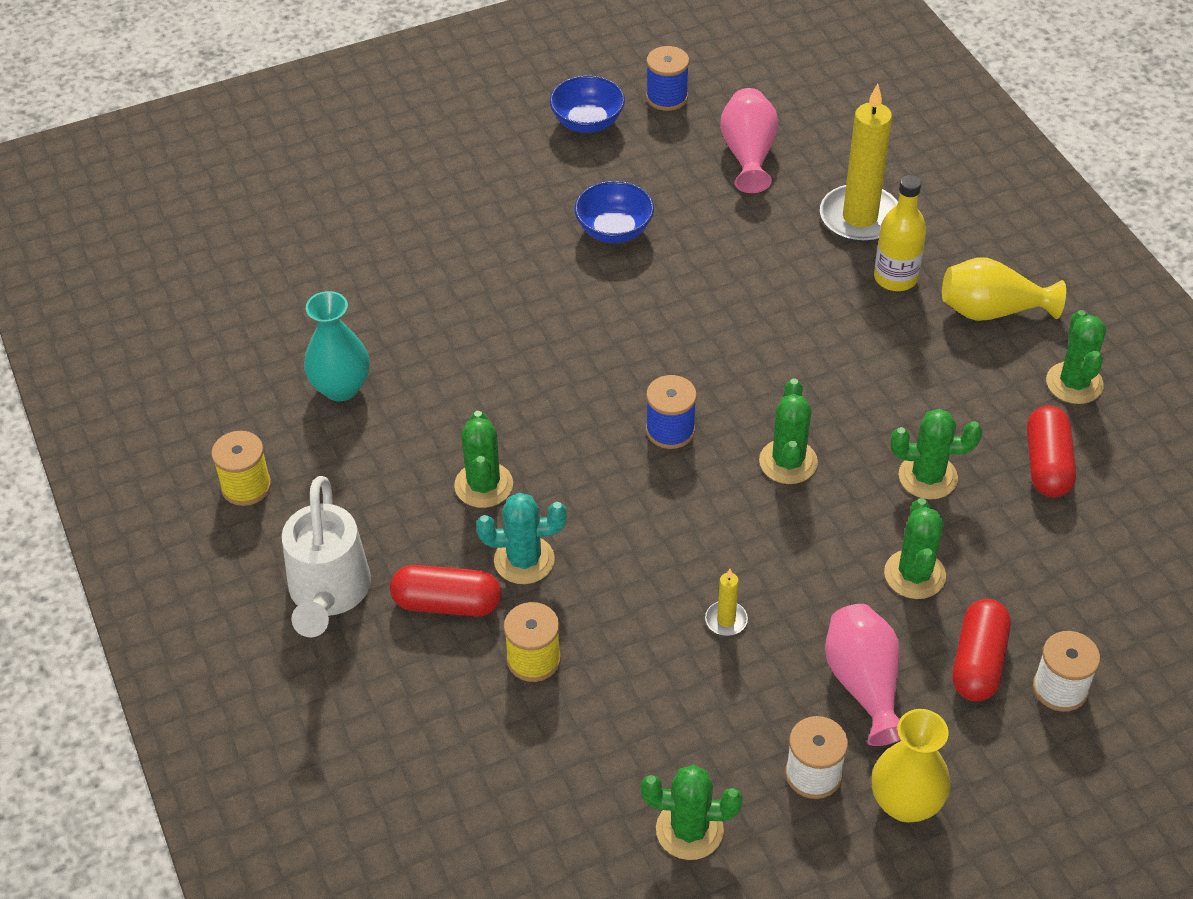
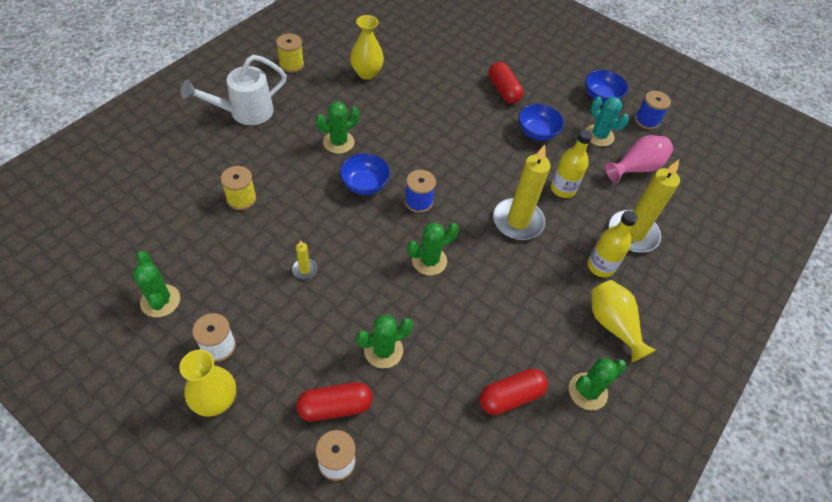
camera: 55 degrees right, 5 degrees up
(341, 387) = (366, 73): turquoise vase -> yellow vase
(447, 603) = (260, 155): red capsule -> red capsule (503, 90)
(524, 560) = (301, 173): turquoise cactus -> turquoise cactus (599, 136)
(597, 484) = (365, 184): none -> blue bowl
(741, 253) = (563, 189): none -> yellow bottle
(771, 330) = (518, 221): none -> yellow candle
(864, 684) = (291, 351): pink vase -> none
(927, 477) = (460, 333): green cactus -> none

